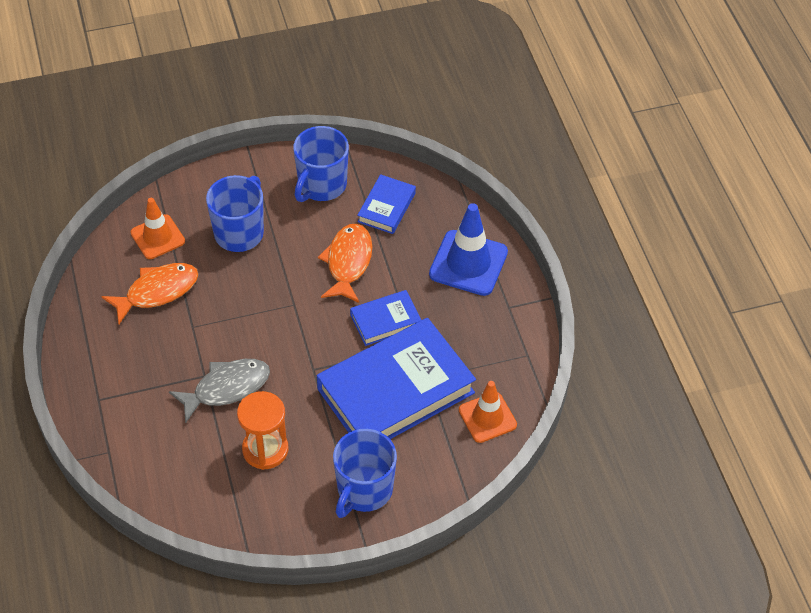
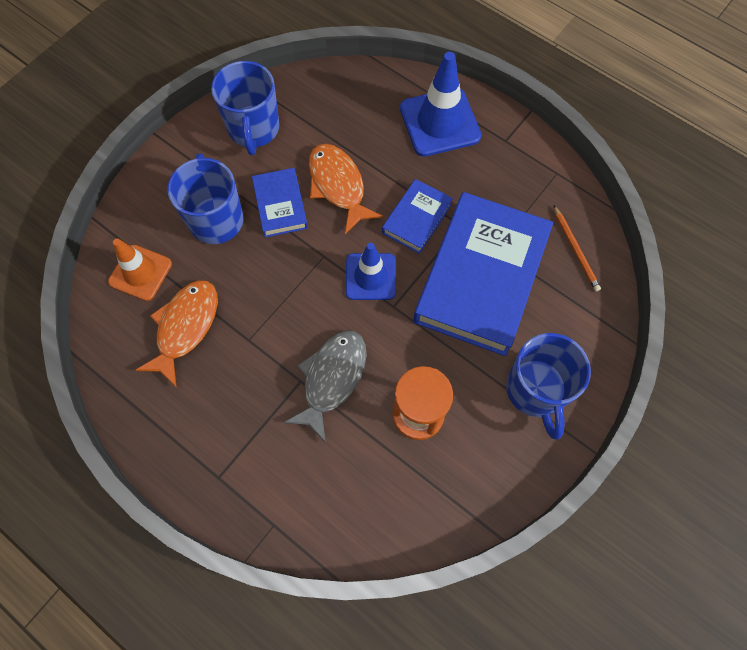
camera: 35 degrees left, 15 degrees up
(315, 339) = (370, 276): none -> blue traffic cone
(386, 207) = (328, 115): blue book -> blue book (280, 205)
(487, 417) = (575, 250): orange traffic cone -> orange pencil

